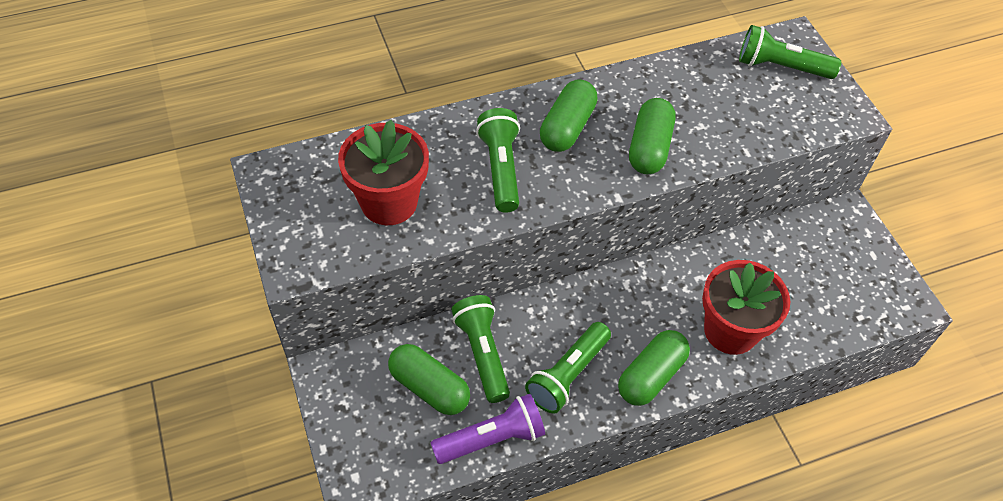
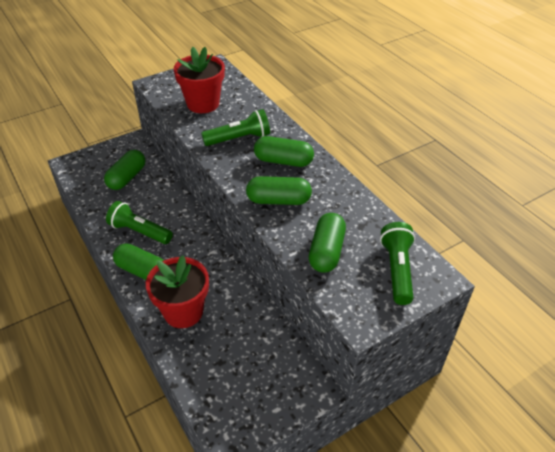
camera: 80 degrees right, 10 degrees down
(482, 353) = (151, 194): green flashlight -> none
(492, 438) = (96, 206): purple flashlight -> none
(747, 120) = (326, 251): none -> green capsule

